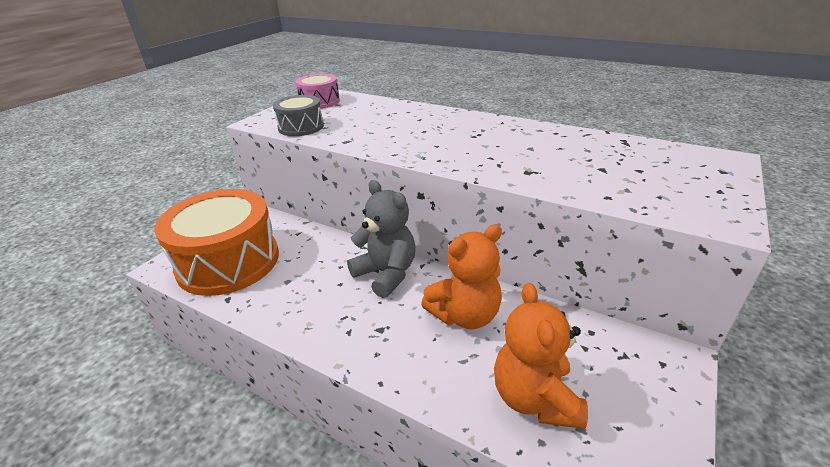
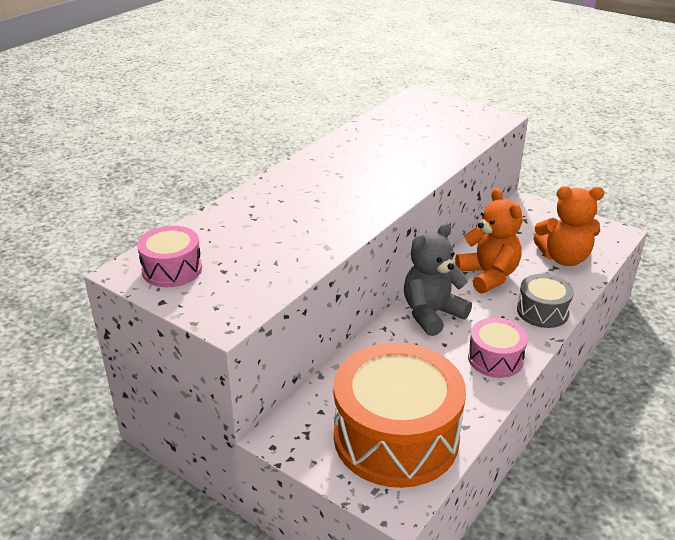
camera: 85 degrees left, 0 degrees up
(301, 127) = (267, 280): grey drum -> grey drum (542, 311)
(315, 319) = (495, 358): none -> pink drum

